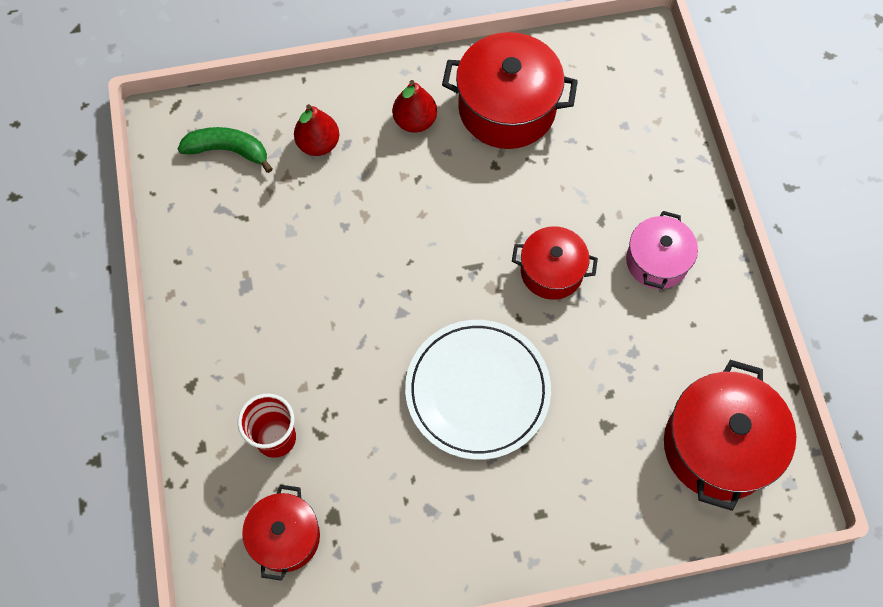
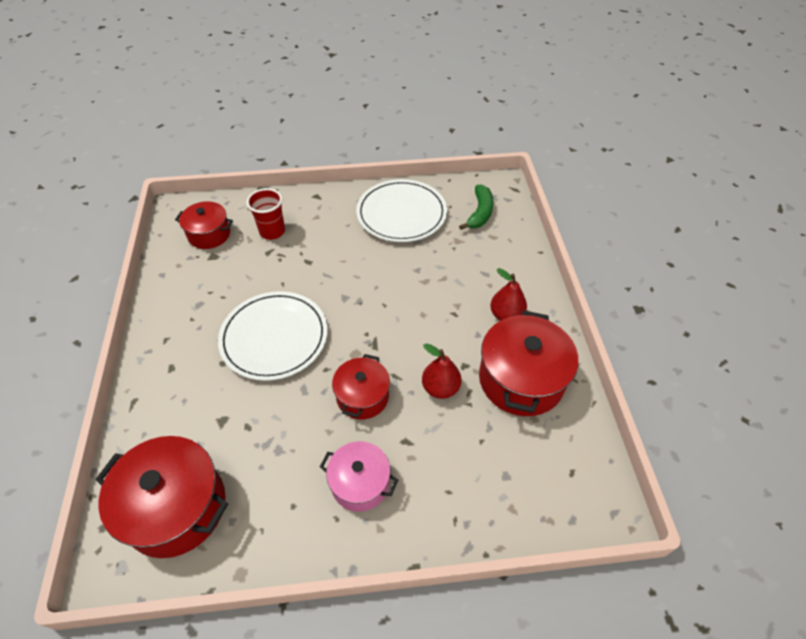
camera: 95 degrees right, 15 degrees down
(231, 255) = (401, 214): none -> white plate
(318, 144) = (485, 258): red pear -> red pear (440, 388)

